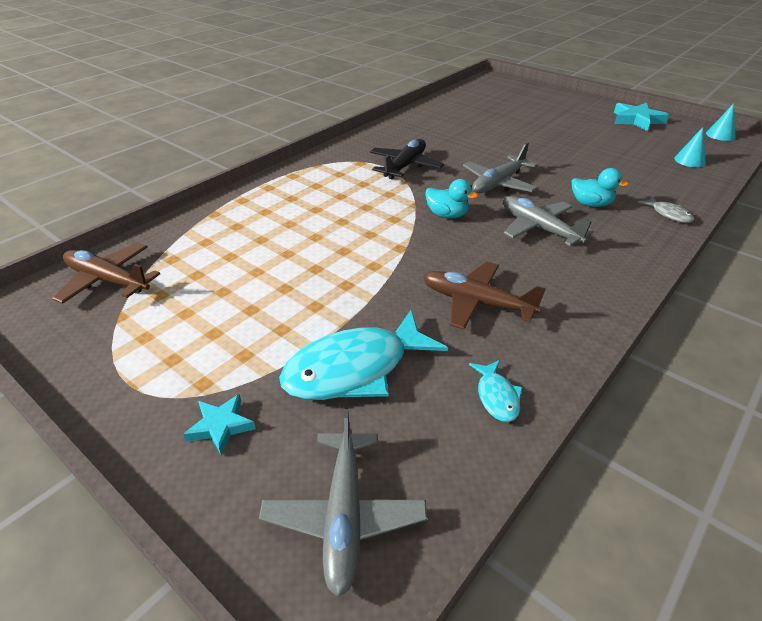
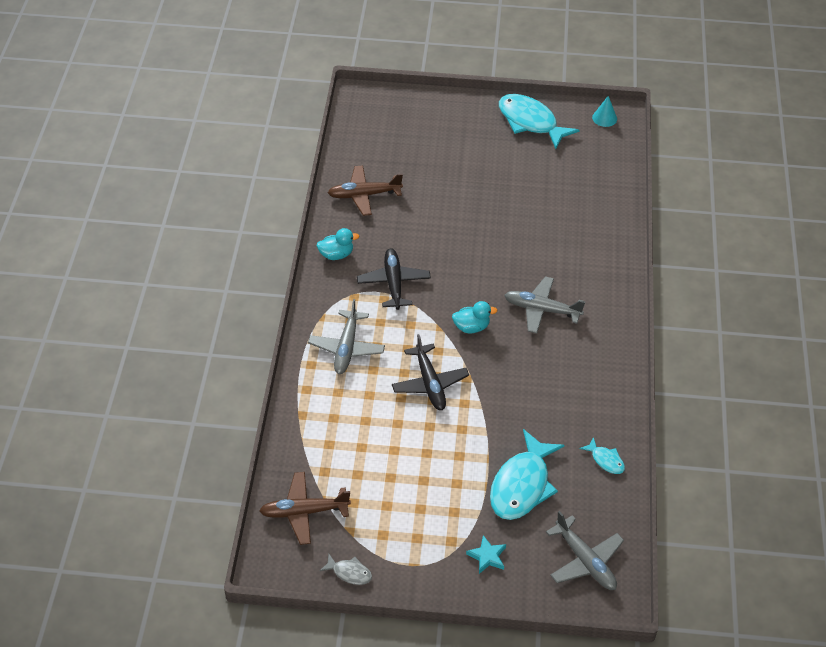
camera: 35 degrees left, 10 degrees up
(356, 238) = (430, 383): none -> black plane
(476, 303) = (550, 400): brown plane -> brown plane (364, 195)
(498, 183) = (480, 270): grey plane -> grey plane (346, 348)
(591, 204) = (559, 263): turquoise duck -> turquoise duck (336, 254)
(637, 120) = (530, 122): turquoise star -> turquoise fish
(668, 214) = (615, 250): grey fish -> grey fish (349, 573)
(689, 160) = (598, 170): turquoise cone -> none

